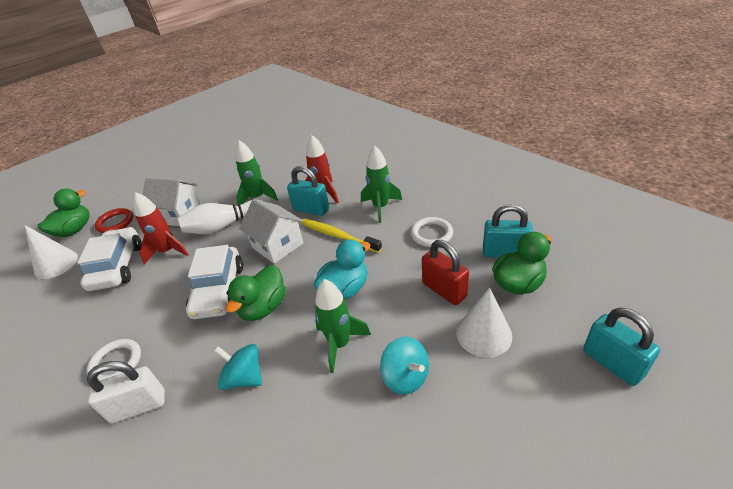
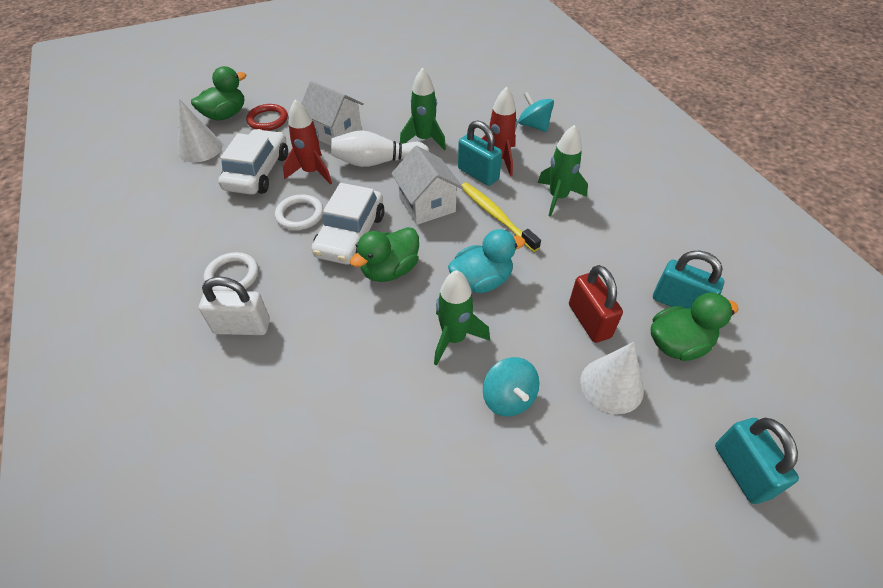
camera: 15 degrees right, 10 degrees up
(244, 378) = (348, 336): turquoise spinning top -> turquoise spinning top (534, 125)
(431, 234) = (603, 250): white ring -> white ring (300, 215)

